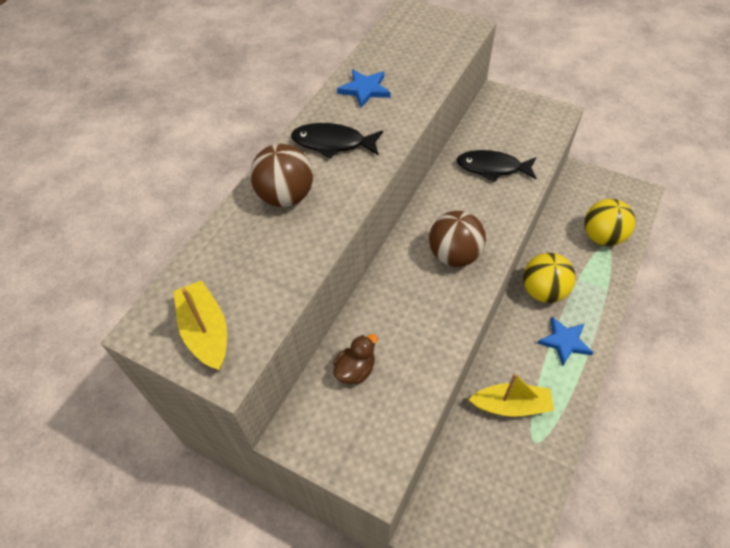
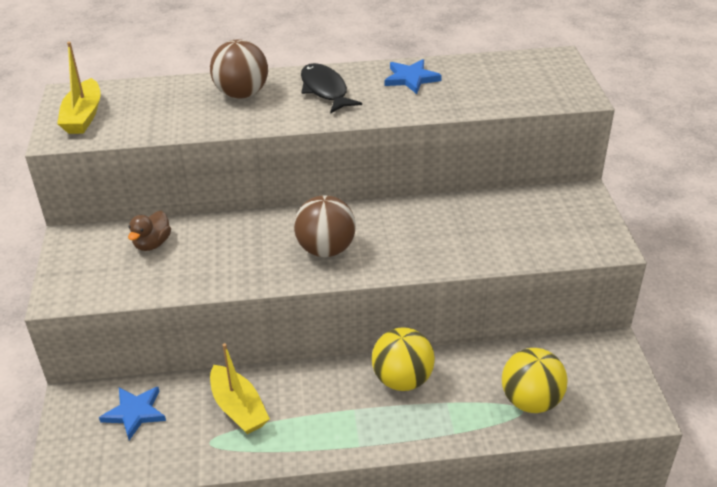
camera: 55 degrees right, 15 degrees down
(206, 332) = (83, 116): yellow boat -> yellow boat turned 150 degrees clockwise
(355, 370) = (152, 244): brown duck -> brown duck turned 105 degrees clockwise
(492, 168) = (468, 230): black fish -> none
(564, 342) = (349, 421): blue star -> blue star (135, 413)

